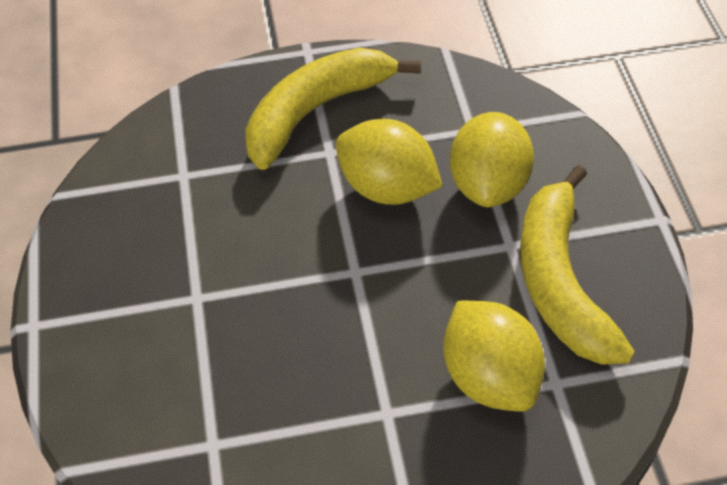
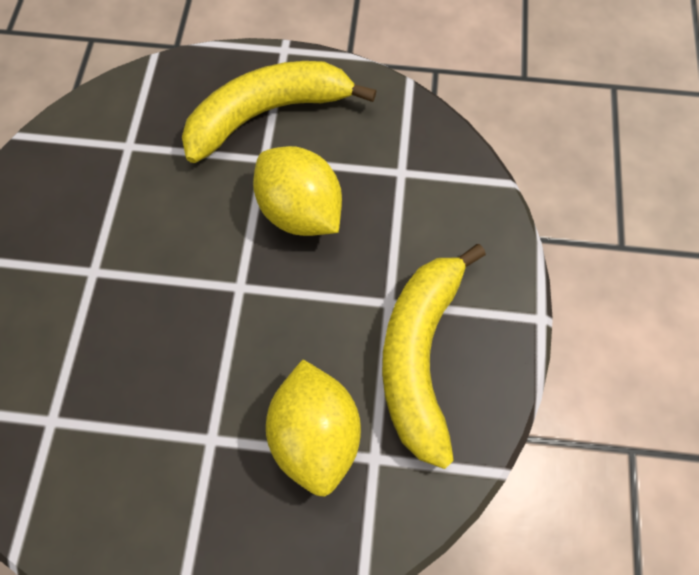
camera: 15 degrees right, 15 degrees up
(488, 184) = (393, 234): yellow lemon -> none

